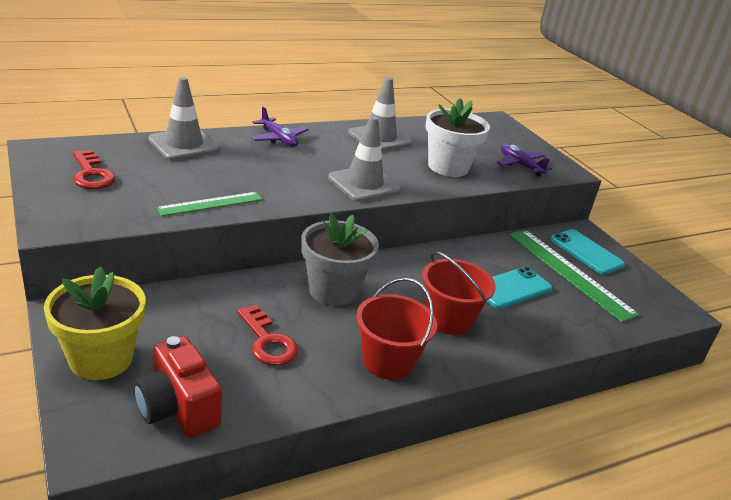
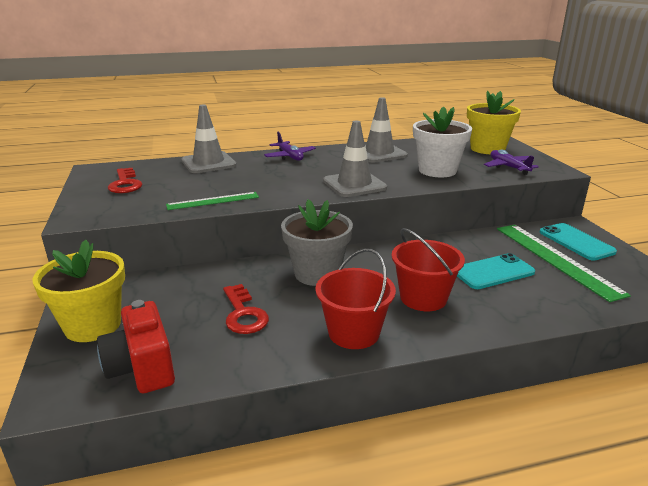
camera: 15 degrees right, 5 degrees down
(494, 137) = (487, 149): none -> yellow flower pot

